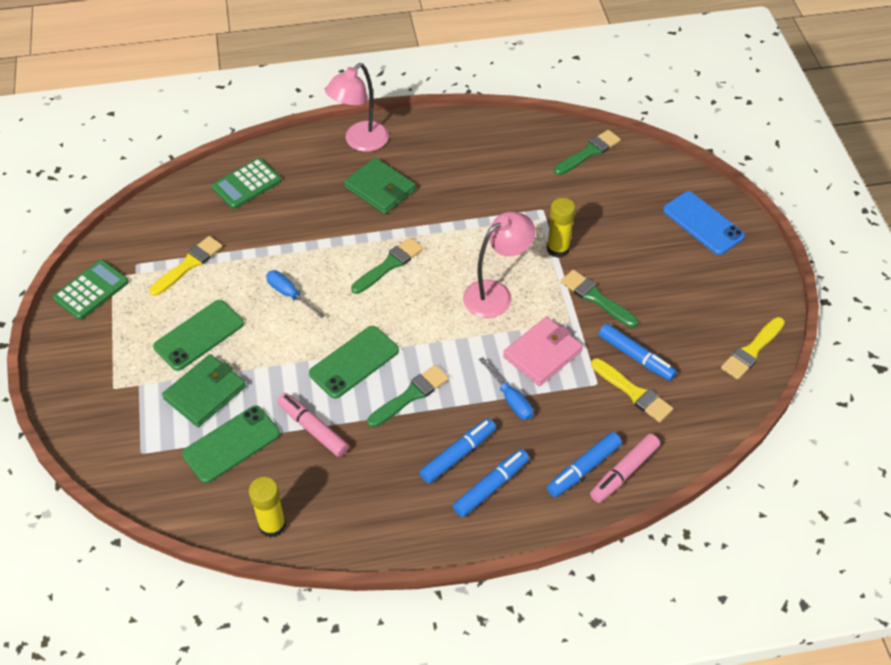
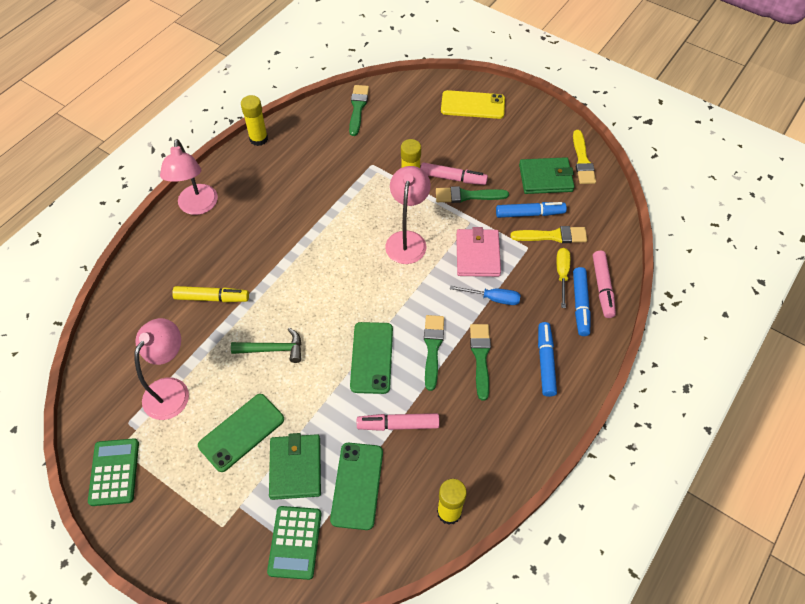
camera: 45 degrees left, 5 degrees up
(188, 265) = (171, 390): yellow brush -> pink lamp
(199, 335) = (241, 432): green phone -> green phone turned 45 degrees clockwise
(246, 184) = (146, 297): green calculator -> green calculator (295, 542)
(289, 294) = (273, 349): blue screwdriver -> green hammer
(291, 221) = (212, 298): none -> yellow marker
(380, 188) = (250, 228): green wallet -> green wallet (545, 178)
(389, 265) = (317, 275): green brush -> green brush (480, 357)
(458, 455) = (504, 360): blue marker -> none
(471, 121) = (258, 139): none -> yellow glue stick
(599, 431) = (562, 274): none -> yellow screwdriver
(601, 273) = (453, 178): none -> pink marker
(703, 223) = (472, 105): blue phone -> yellow phone

